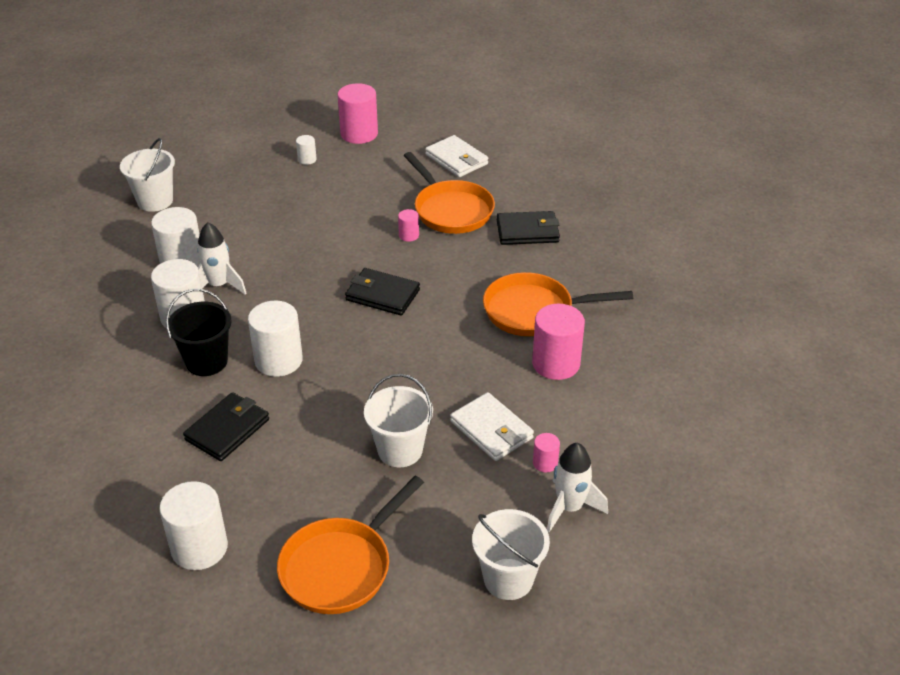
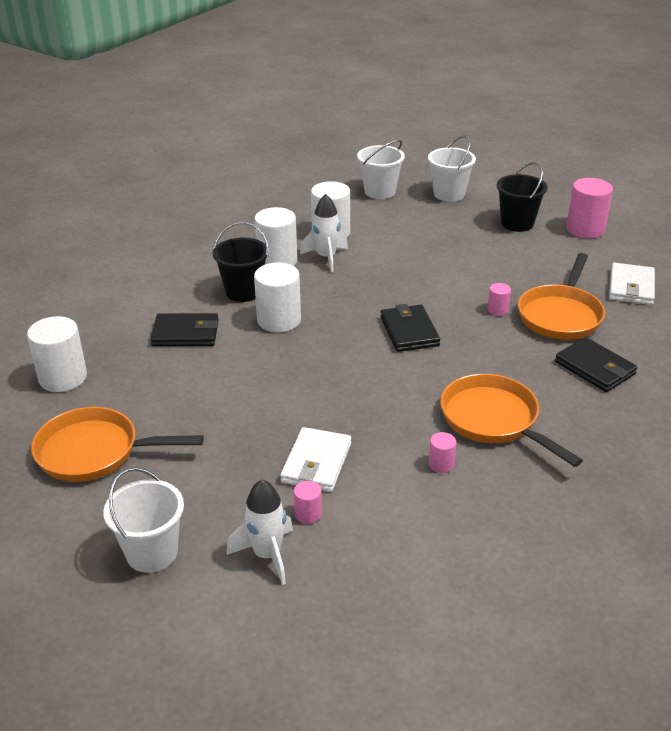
camera: 55 degrees right, 5 degrees down
(307, 159) = (517, 223): white cylinder -> black bucket
(400, 450) = (243, 424): white bucket -> white bucket (449, 194)
(556, 363) = (441, 464): pink cylinder -> pink cylinder, size x0.48

